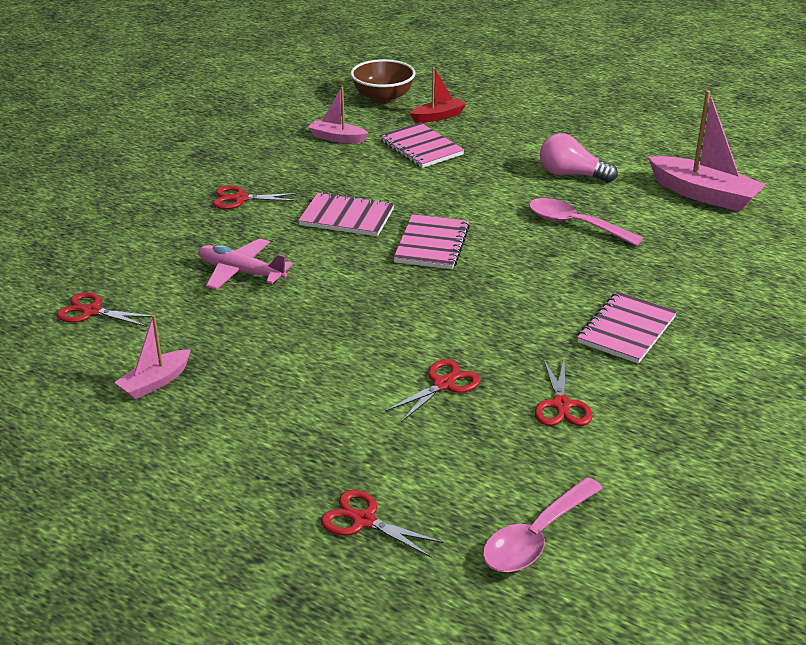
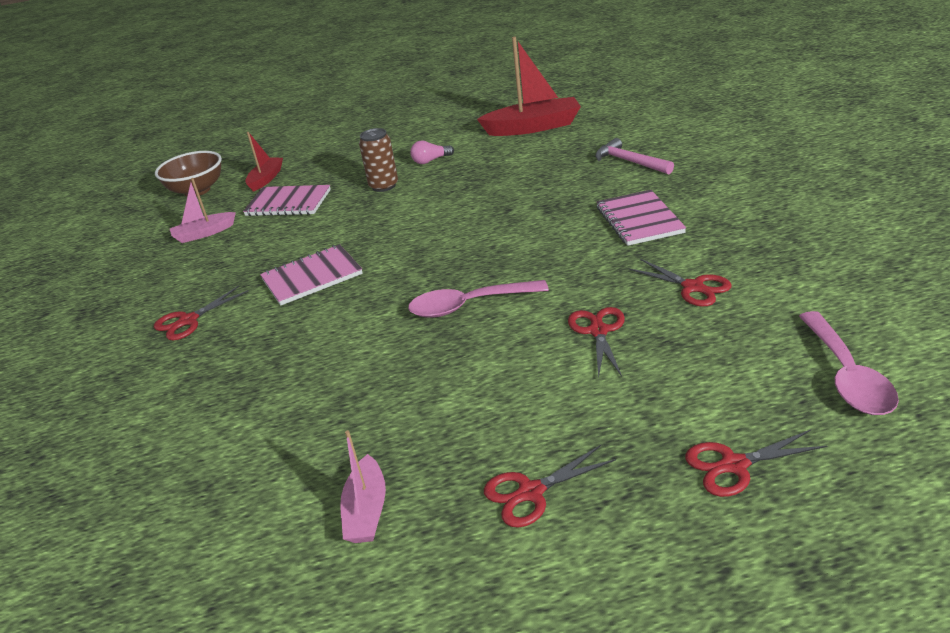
camera: 40 degrees left, 0 degrees up
(91, 311) = (188, 504): red scissors -> red scissors (530, 492)
(241, 272) = (289, 370): pink plane -> none
(432, 244) = (414, 254): pink notebook -> none
(503, 175) = (383, 186): none -> brown can
(571, 174) = (430, 161): pink light bulb -> pink light bulb, size x0.62
(575, 225) = (489, 185): pink spoon -> pink spoon (468, 305)
(703, 194) = (533, 127): pink boat -> red boat
(718, 278) = (630, 162): none -> pink hammer

